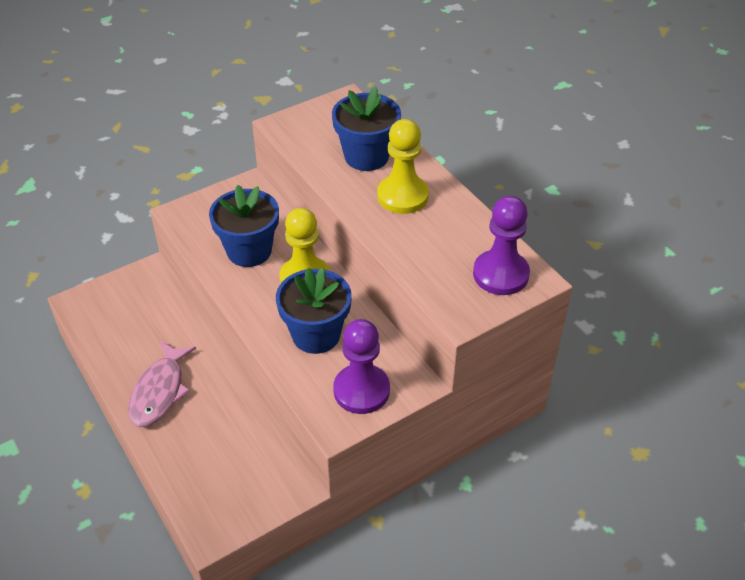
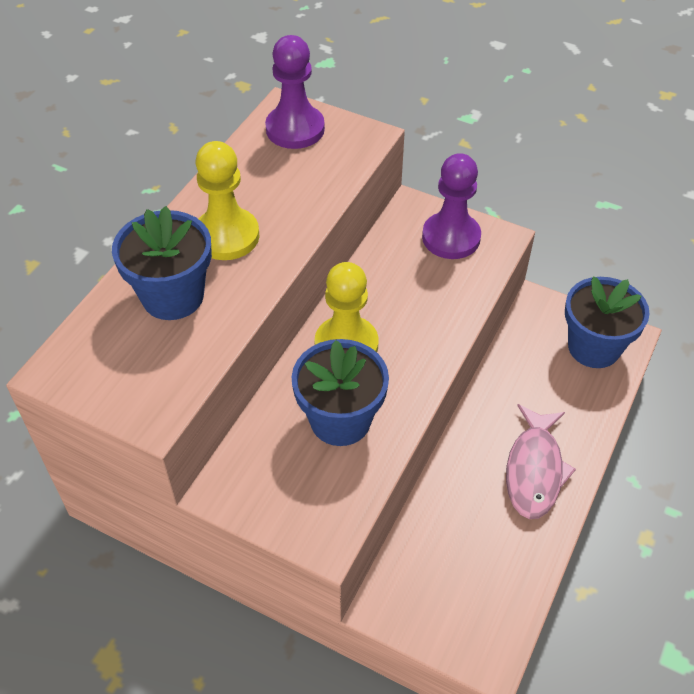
camera: 120 degrees left, 5 degrees up
(160, 391) = (534, 470): pink fish -> pink fish turned 120 degrees clockwise
(316, 335) = (414, 299): blue flower pot -> blue flower pot (594, 347)

